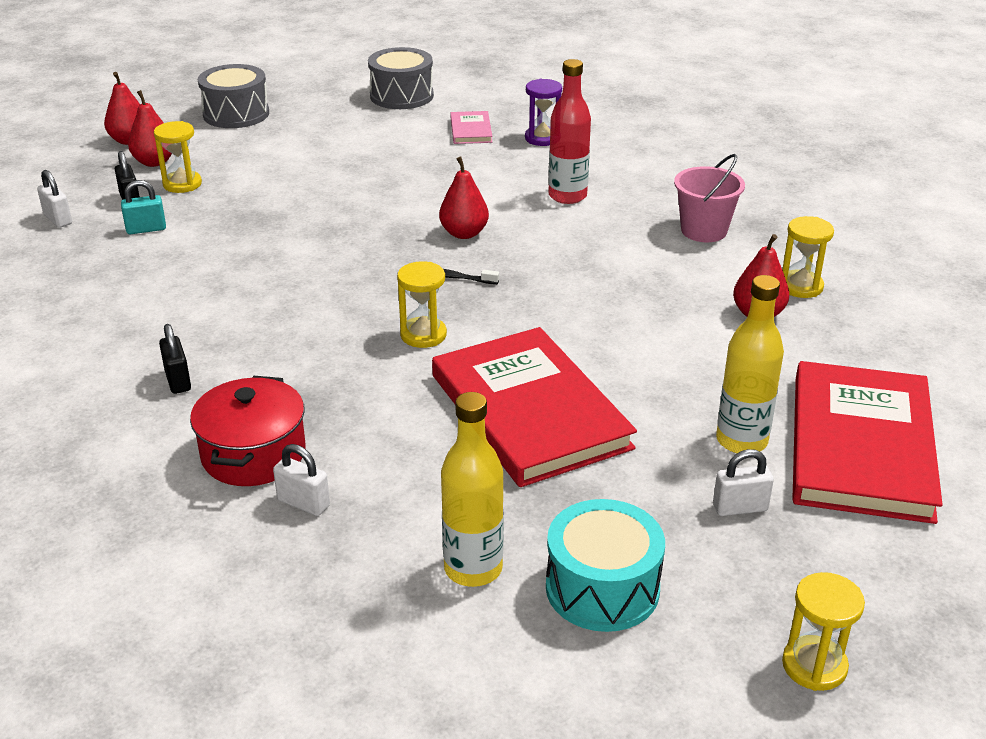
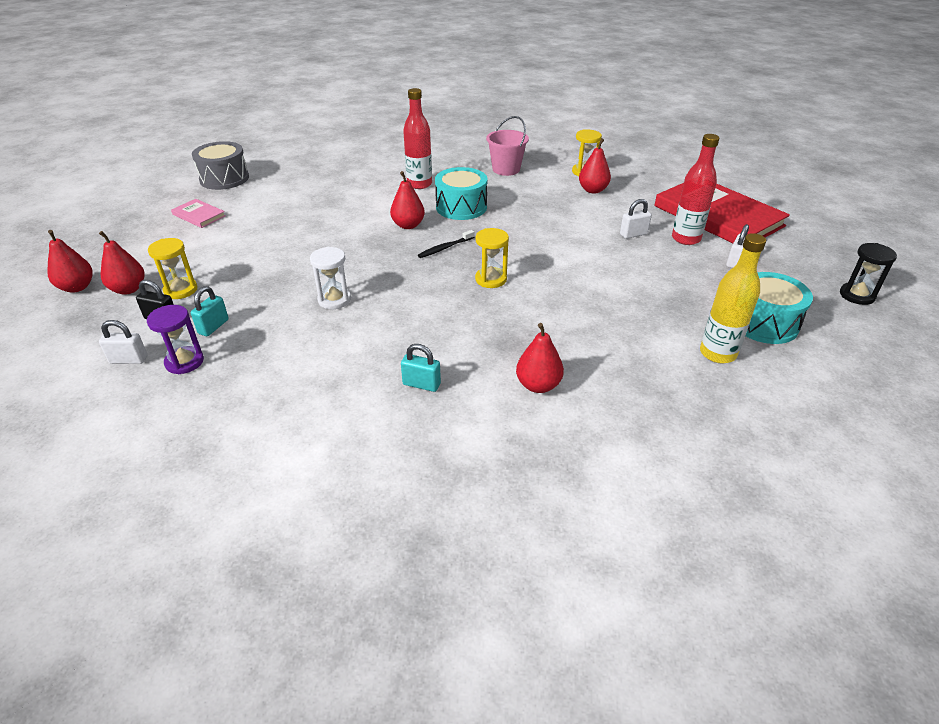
camera: 50 degrees left, 5 degrees up
(178, 380) = (421, 384): black padlock -> turquoise padlock
(236, 114) = (129, 235): grey drum -> none
(253, 454) = (538, 385): red pot -> red pear
(262, 264) = (334, 300): none -> white hourglass
(303, 503) = (607, 386): white padlock -> white padlock (633, 234)
(471, 130) = (304, 178): pink book -> pink book (199, 215)
(530, 411) = (601, 279): red book -> none
(542, 138) = (351, 165): purple hourglass -> purple hourglass (184, 362)
(556, 245) = (461, 207): none -> turquoise drum
(741, 441) = (686, 239): yellow bottle -> red bottle
(814, 666) = (857, 295): yellow hourglass -> black hourglass

